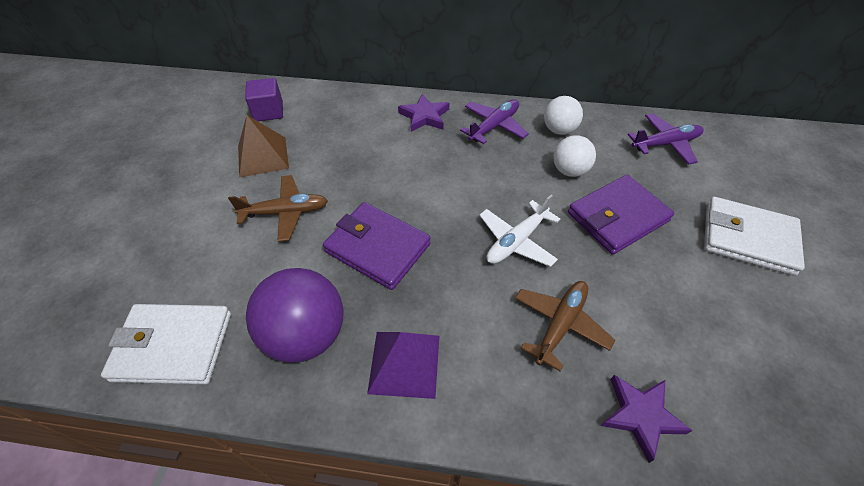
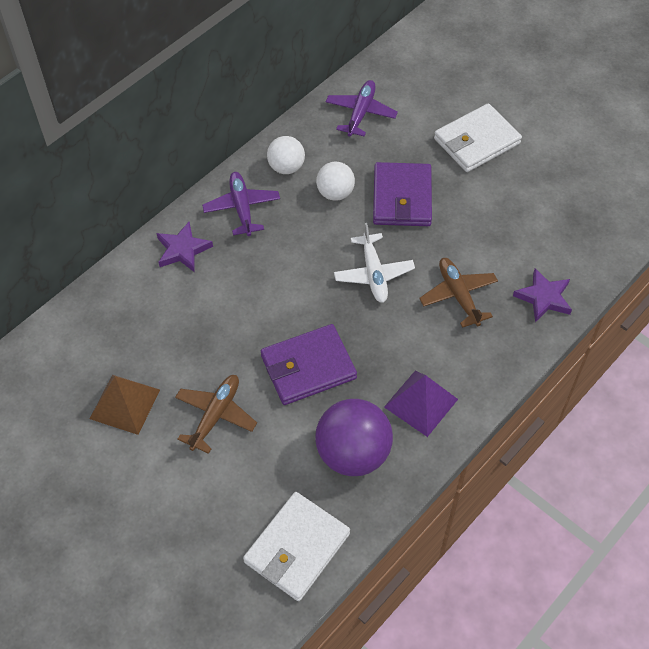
camera: 55 degrees left, 5 degrees up
(268, 112) = (58, 372): purple cube -> none

